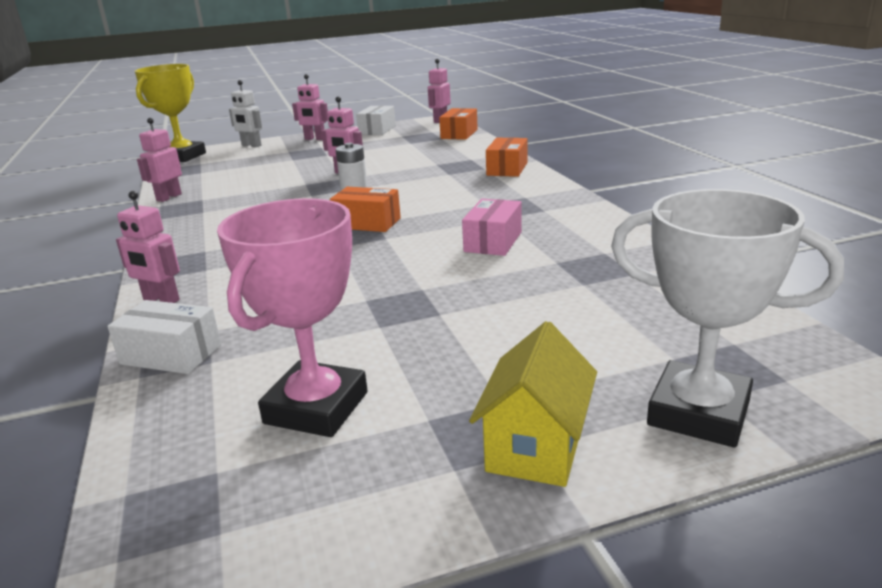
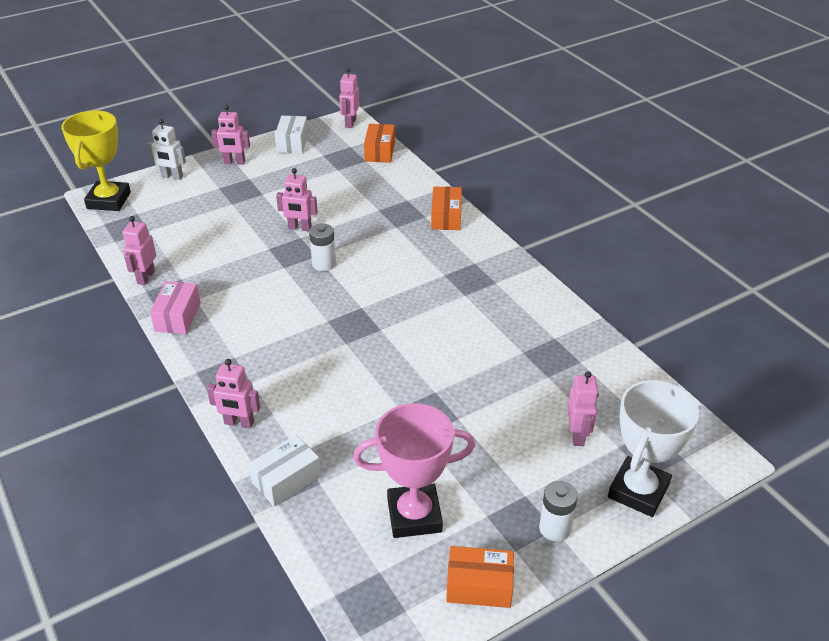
camera: 15 degrees left, 15 degrees up
(171, 355) = (286, 480): white box -> white box turned 45 degrees counterclockwise
(316, 408) = (414, 515): pink trophy -> pink trophy turned 75 degrees clockwise
(367, 223) = (356, 309): orange box -> orange box (479, 586)
(493, 242) = (468, 329): pink box -> pink box (178, 317)
(535, 447) = (555, 528): yellow house -> white battery
(609, 341) = (577, 435): none -> pink robot
(698, 413) = (638, 491): white trophy -> white trophy turned 75 degrees counterclockwise

